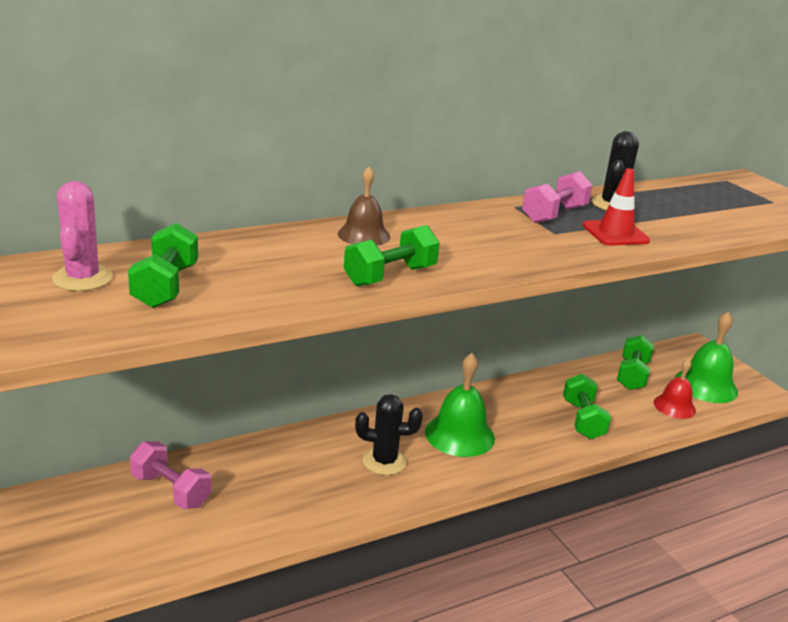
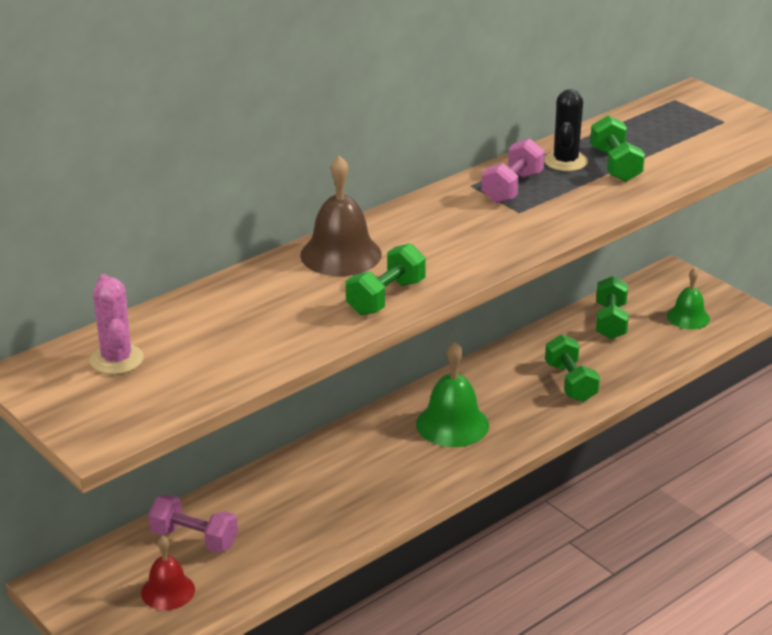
camera: 10 degrees left, 5 degrees up
(166, 286) = (195, 352): green dumbbell -> green dumbbell (615, 165)
(363, 235) = (341, 254): brown bell -> brown bell, size x1.56
(384, 461) = (388, 467): black cactus -> none
(615, 233) = (576, 200): red traffic cone -> none
(674, 406) = (659, 348): red bell -> red bell (168, 591)
(706, 385) = (688, 317): green bell -> green bell, size x0.64

